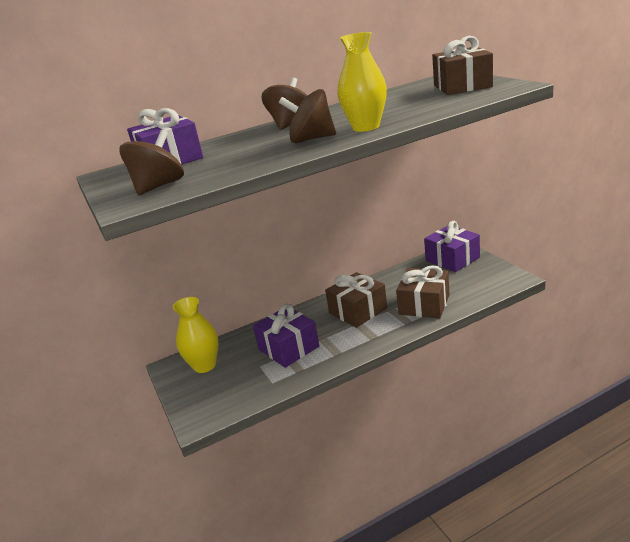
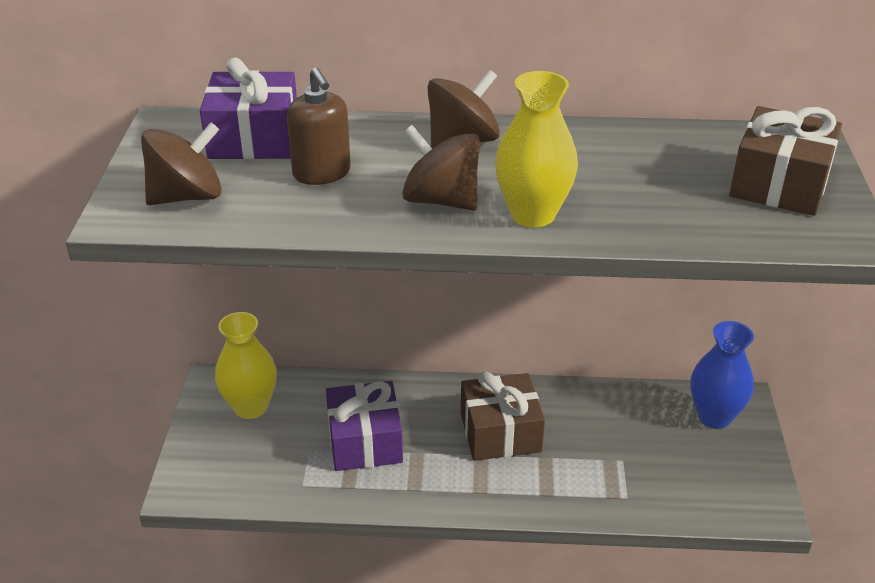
camera: 25 degrees right, 10 degrees up
(230, 155) = (322, 173): none -> brown soap dispenser
(424, 304) = (596, 477): brown gift -> none
(452, 259) = (714, 416): purple gift -> blue vase

